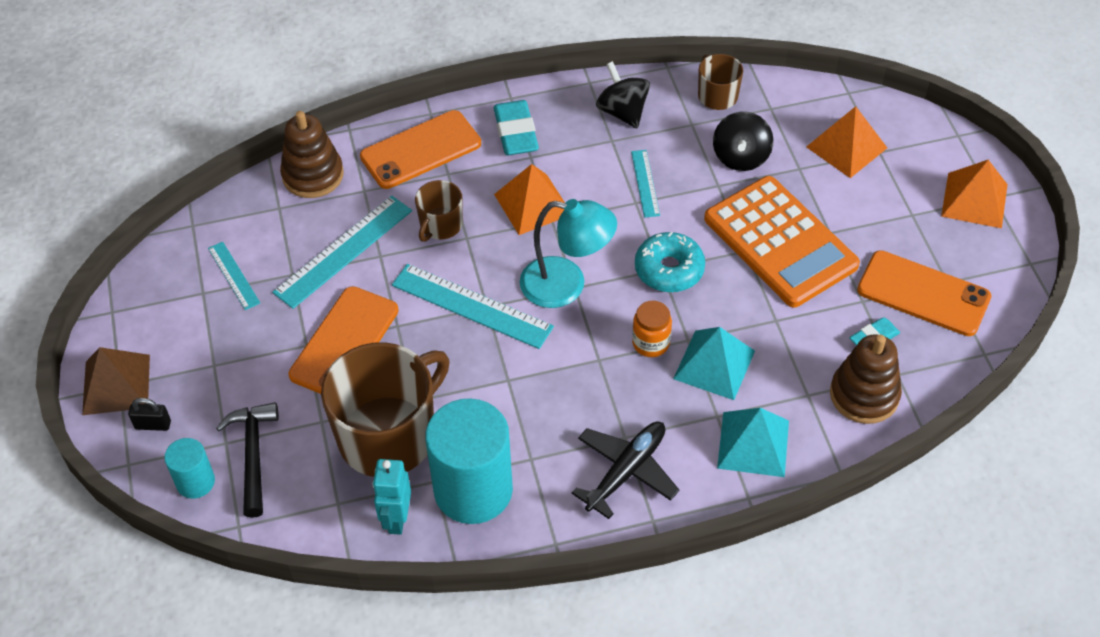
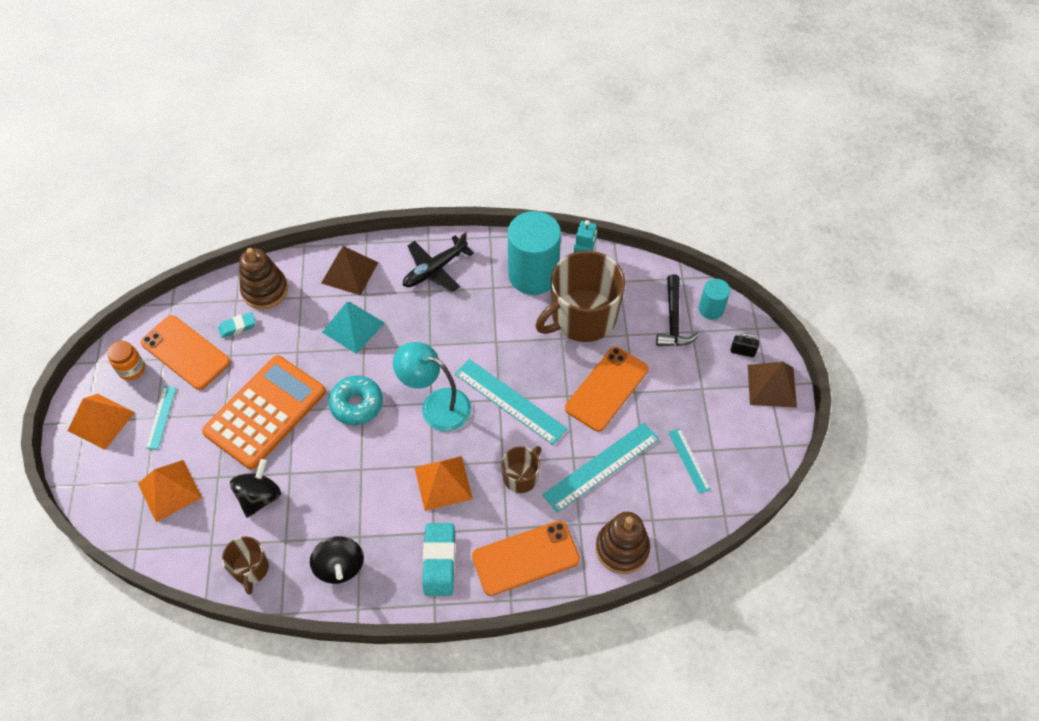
camera: 170 degrees left, 5 degrees up
(645, 183) = (347, 486): turquoise ruler -> turquoise ruler (161, 417)
(651, 343) = (390, 350): orange jar -> orange jar (132, 369)
(753, 444) = (349, 272): turquoise pyramid -> brown pyramid
(780, 242) = (265, 412): orange calculator -> orange calculator turned 60 degrees clockwise

